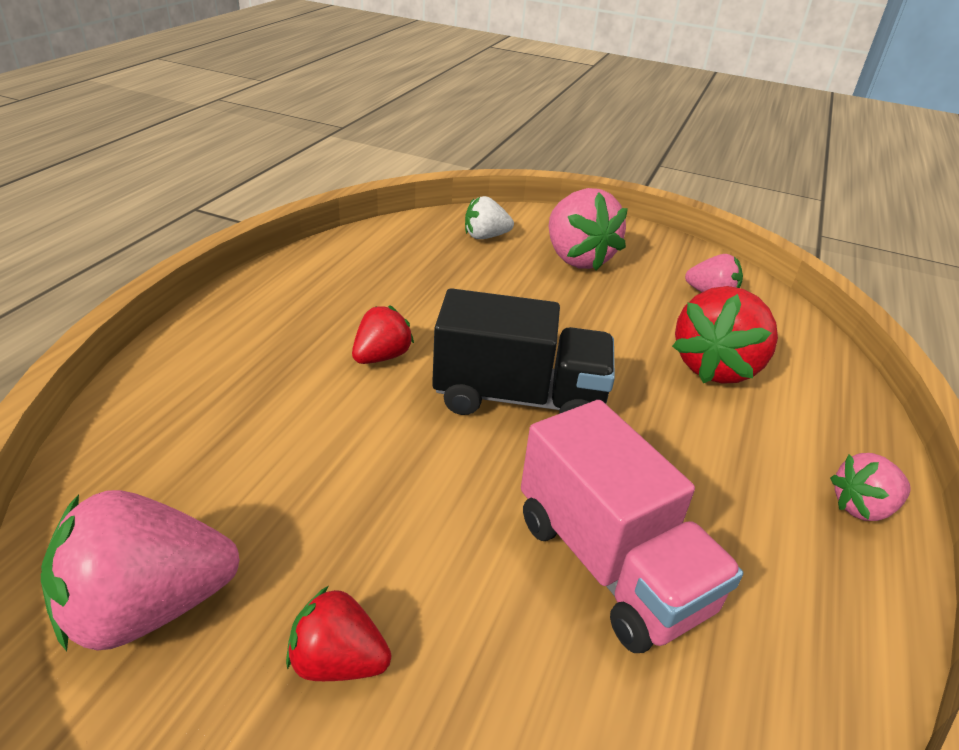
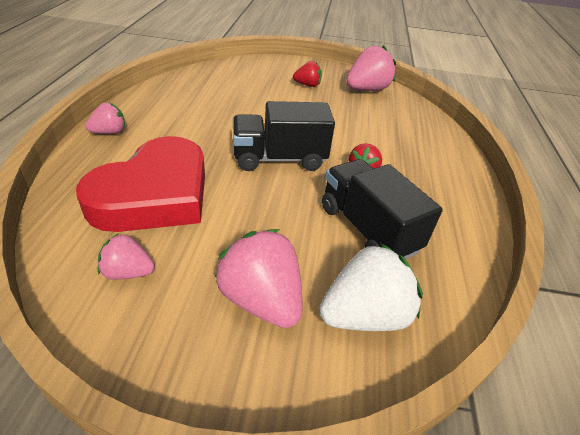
camera: 165 degrees right, 5 degrees up
(435, 288) = (367, 229): none -> black truck
(485, 236) = (364, 315): white strawberry -> white strawberry, size x1.76
(611, 564) = (229, 107): pink truck -> none
(716, 367) = (155, 195): red strawberry -> red heart

